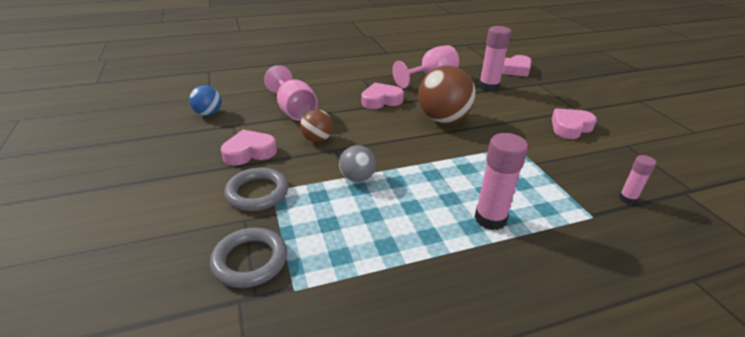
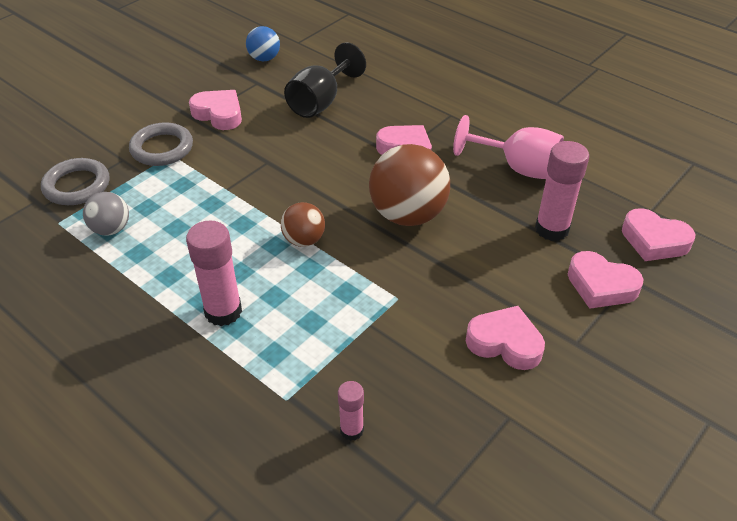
camera: 60 degrees right, 10 degrees up
(294, 110) = (320, 102): pink goblet -> black goblet
(317, 139) = (276, 142): brown ball -> brown ball (304, 240)
(357, 178) = (227, 196): grey ball -> grey ball (111, 229)
(539, 91) = (601, 285): none -> pink heart

